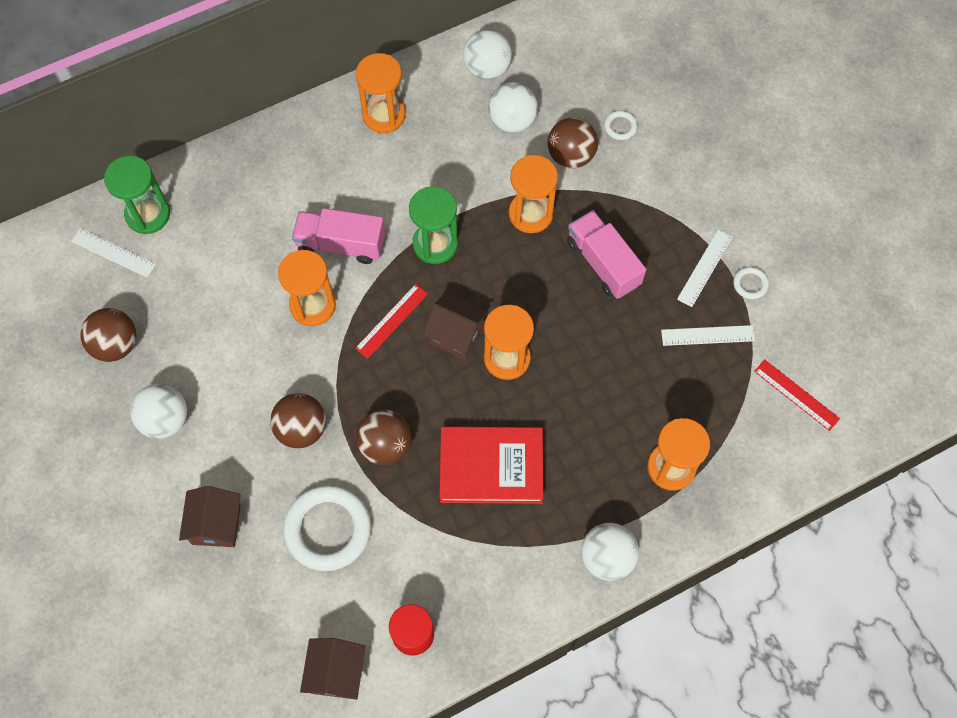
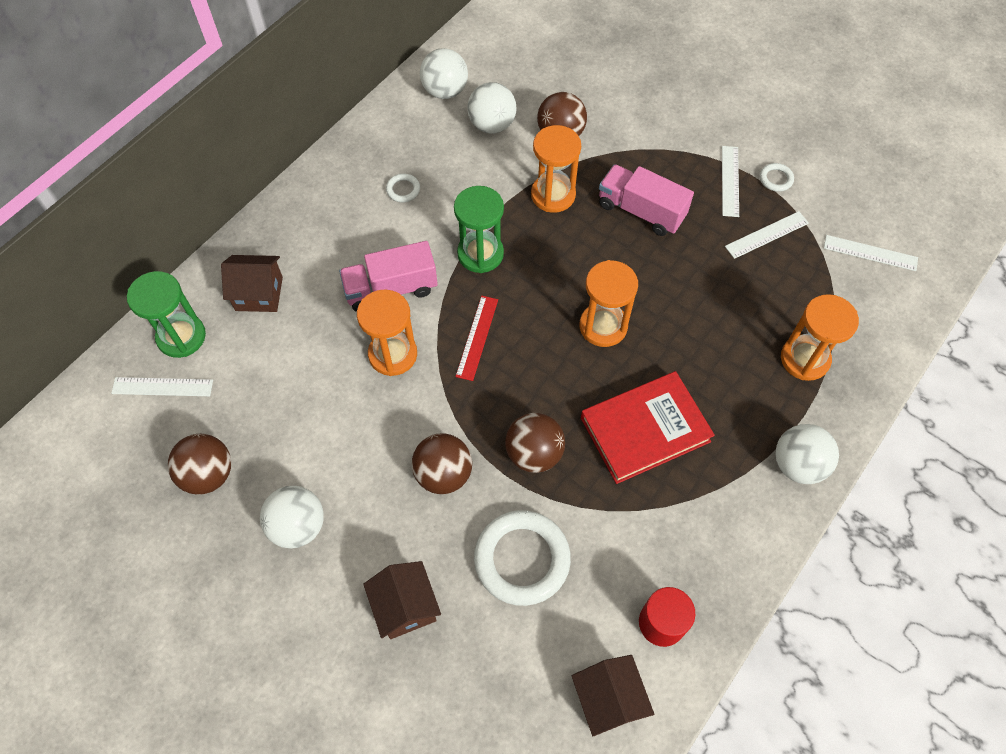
camera: 25 degrees left, 5 degrees down
(384, 115) = (371, 162): orange hourglass -> none
(456, 334) = (544, 325): brown house -> brown house (259, 294)
(620, 127) = (589, 96): white ring -> white ring (403, 190)
(796, 395) = (870, 253): red ruler -> white ruler

